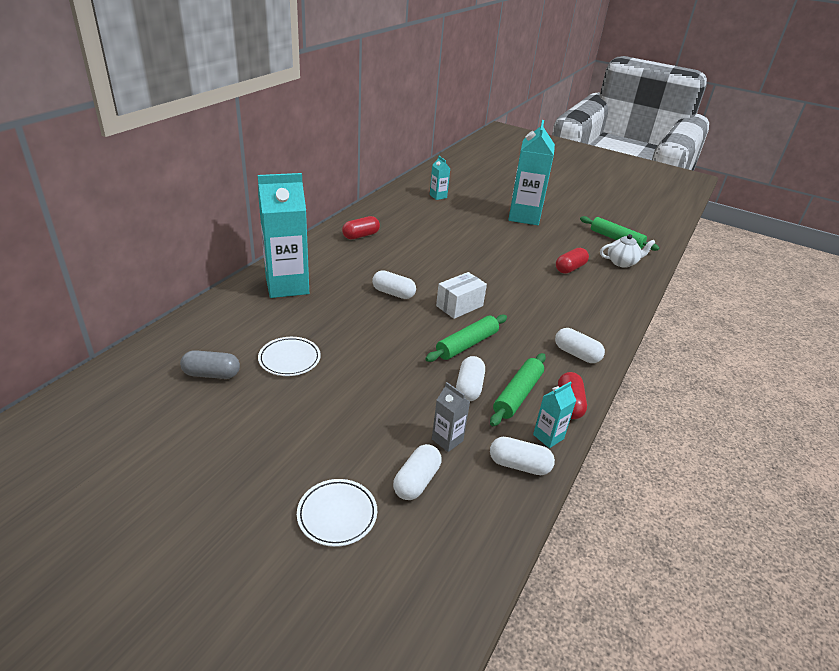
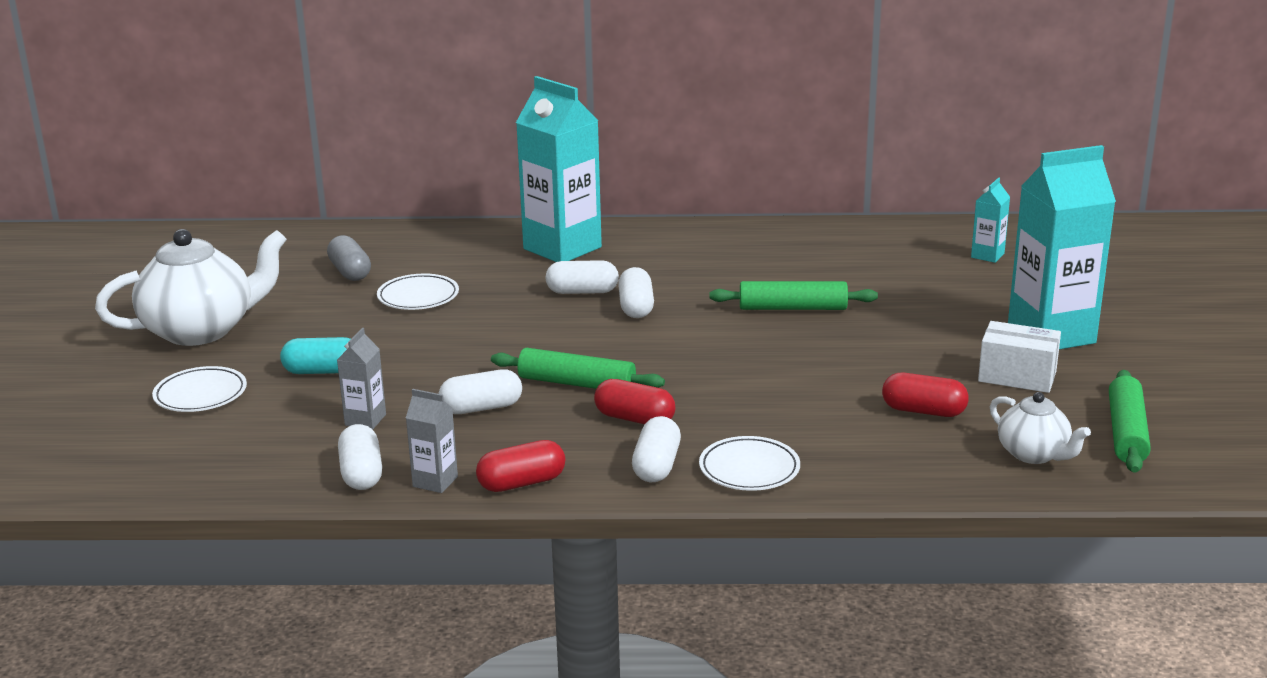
camera: 65 degrees right, 10 degrees down
(220, 482) = (201, 330): none -> white teapot
(359, 437) = (322, 371): none -> turquoise capsule
(361, 235) = (756, 246): red capsule -> red capsule (635, 419)
(416, 481) = (281, 420): white capsule -> white capsule (582, 292)
(459, 306) = (667, 355): white box -> white box (1017, 377)
(517, 395) = (502, 443): green rolling pin -> green rolling pin (792, 308)
(548, 437) = (435, 481): turquoise carton -> grey carton
(596, 330) = (749, 469): none -> white plate

